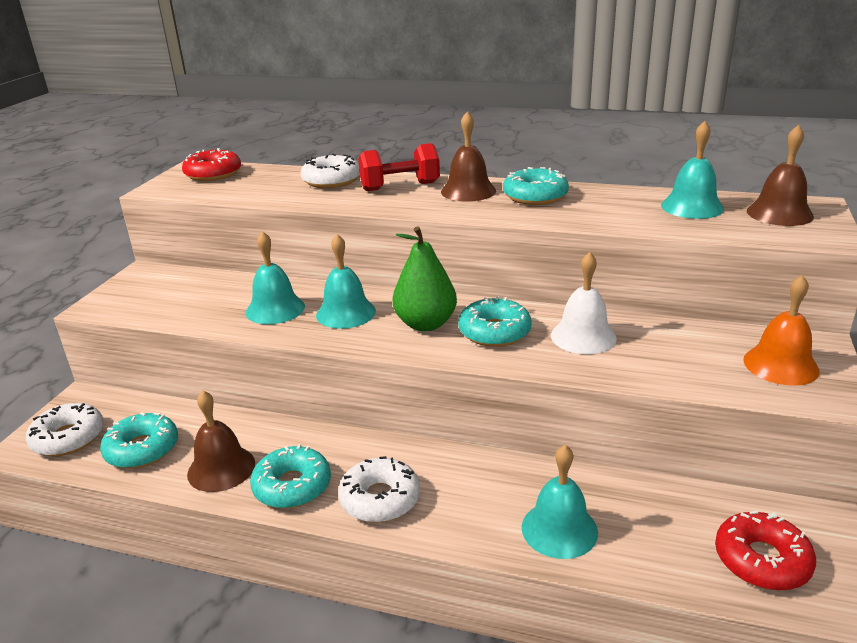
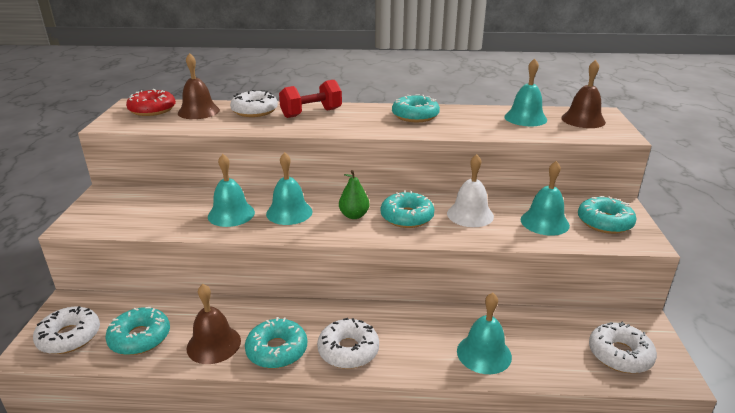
camera: 15 degrees left, 0 degrees up
(425, 324) = (354, 215): green pear -> green pear, size x0.64
(468, 191) = (364, 114): brown bell -> brown bell (198, 111)
(687, 356) = (544, 222): none -> turquoise bell
(761, 560) = (619, 354): red donut -> white donut
(780, 365) = (604, 222): orange bell -> turquoise donut

